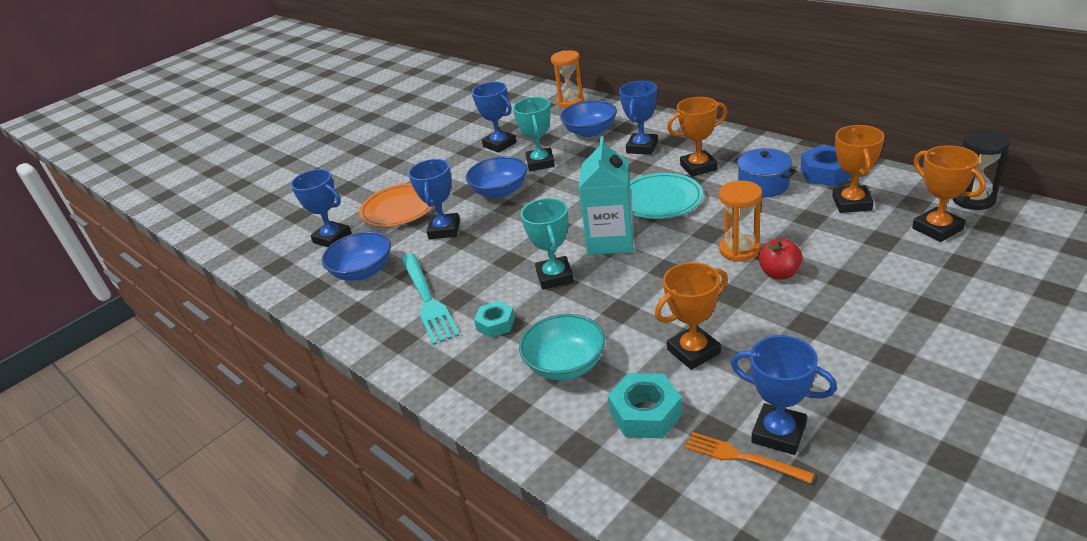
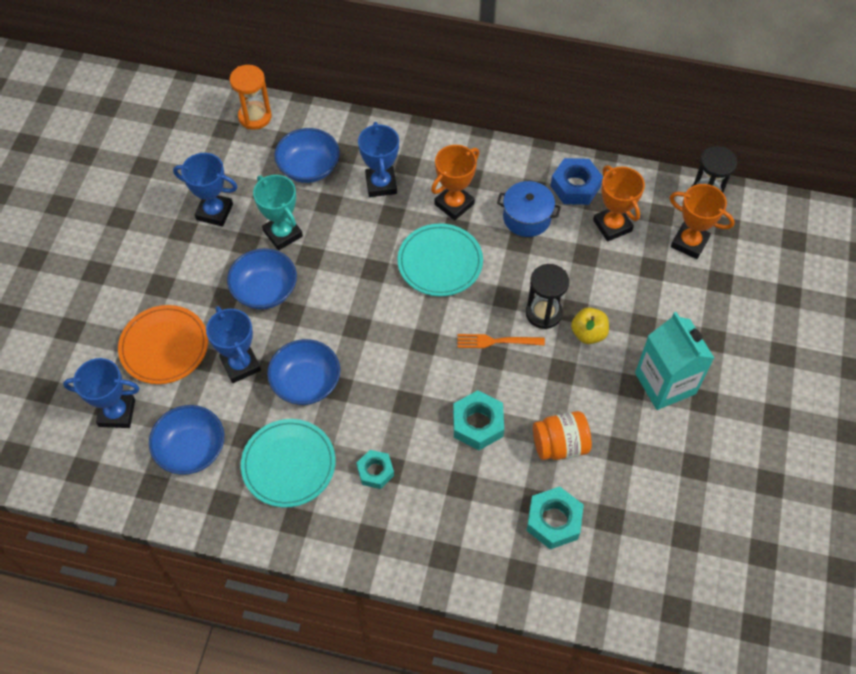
camera: 35 degrees left, 25 degrees up
(427, 300) = (288, 464): turquoise fork -> turquoise plate
(486, 251) = (306, 382): none -> blue bowl
(555, 277) = (396, 396): turquoise trophy -> none
(565, 365) = (464, 495): turquoise bowl -> none
(610, 240) = (422, 333): turquoise carton -> turquoise carton (665, 383)
(617, 314) = (477, 424): none -> turquoise nut
(693, 351) = (560, 445): orange trophy -> orange jar
(739, 250) = (543, 313): orange hourglass -> black hourglass
(742, 457) = (640, 534): orange fork -> orange fork (496, 341)
(778, 433) = (655, 503): blue trophy -> none
(779, 273) = (588, 333): red apple -> yellow apple

